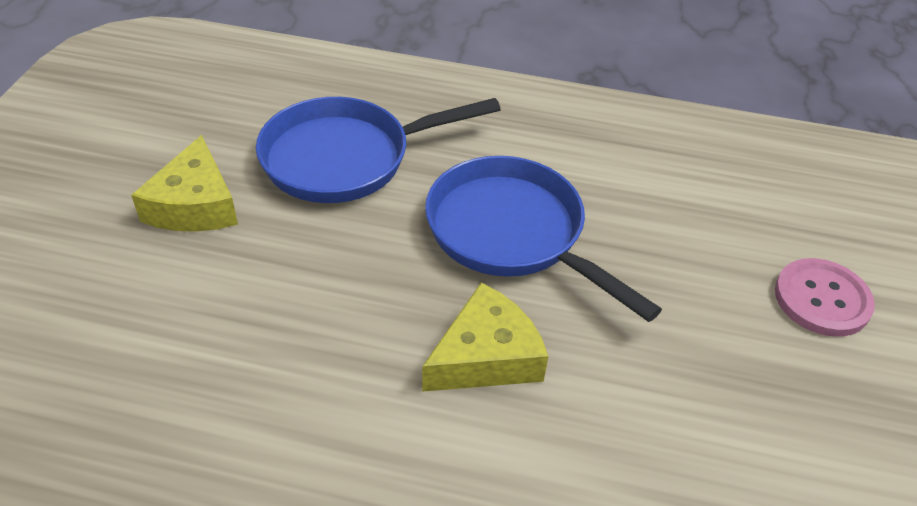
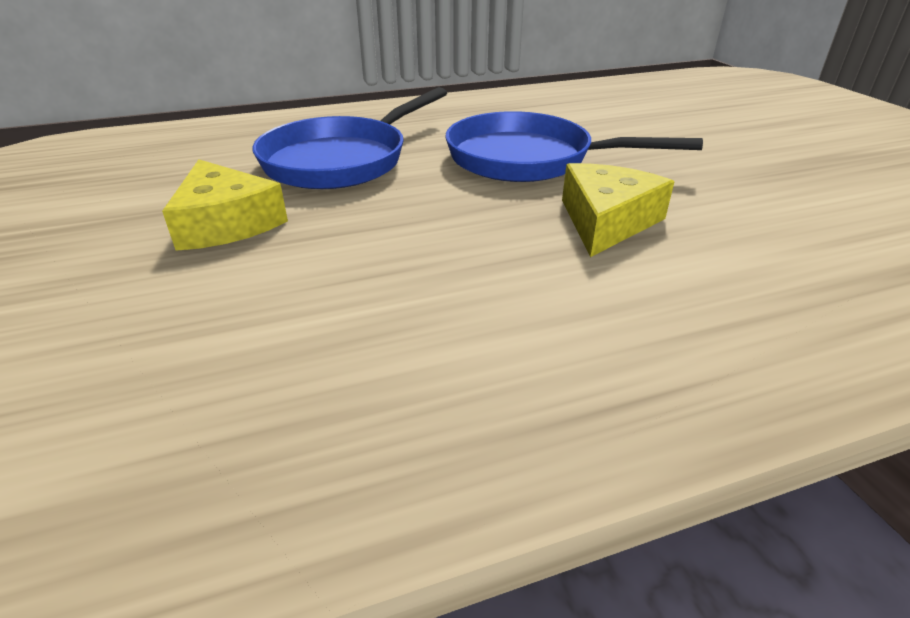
camera: 30 degrees left, 10 degrees down
(822, 299) = (752, 131): pink button -> none

